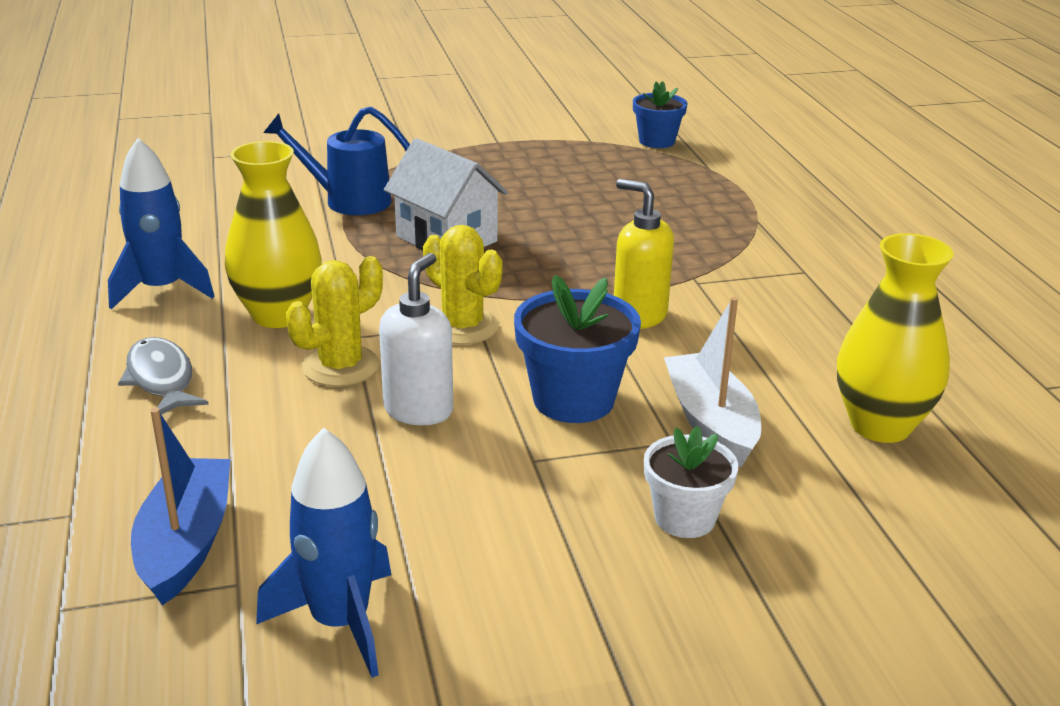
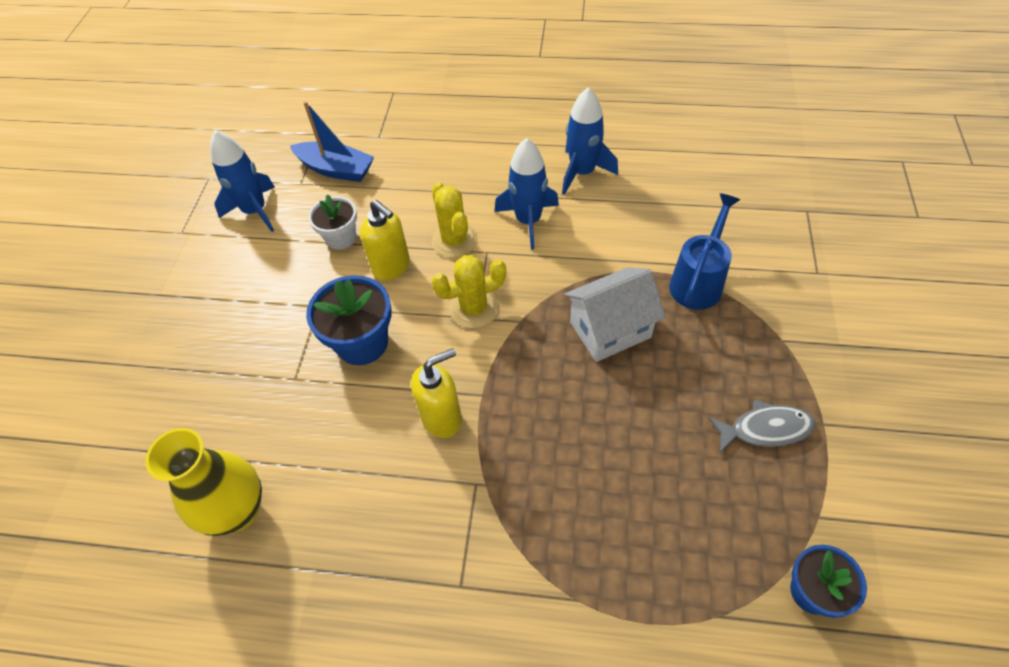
camera: 115 degrees right, 25 degrees up
(161, 379) = (477, 168): grey fish -> grey fish (765, 429)
(279, 315) = (528, 221): yellow vase -> blue rocket
(419, 410) = (392, 267): white soap dispenser -> yellow soap dispenser
(684, 518) = (231, 357): white flower pot -> white flower pot (341, 238)
(711, 422) = (299, 408): white boat -> none

